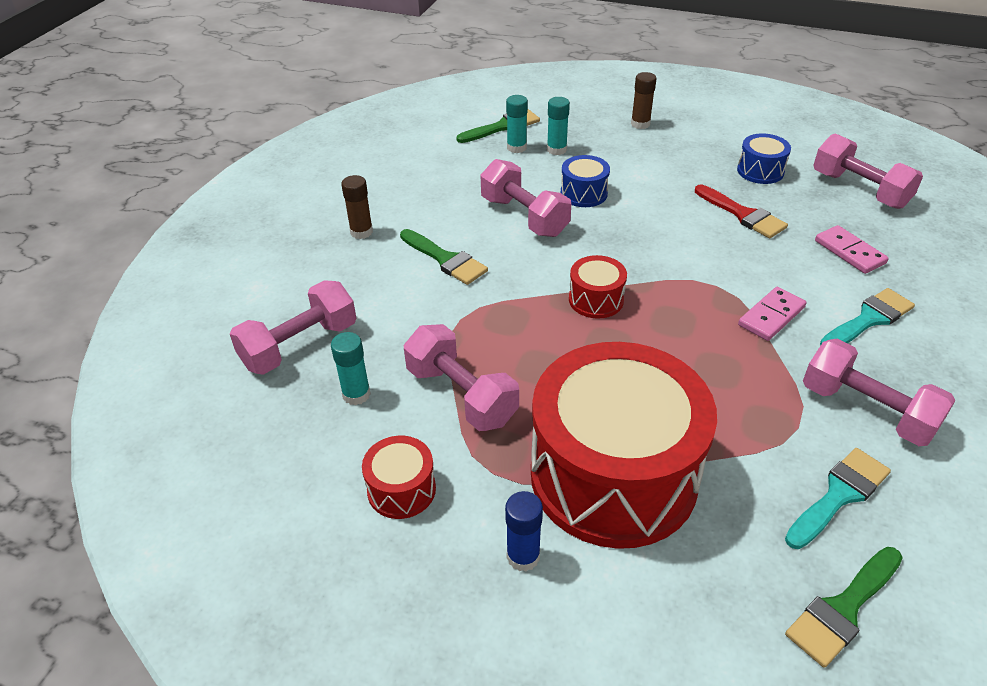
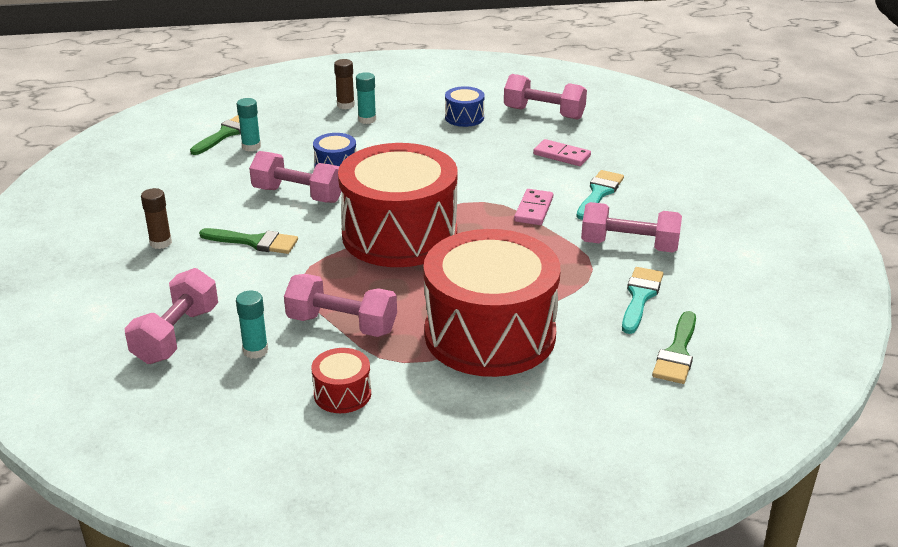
camera: 30 degrees left, 10 degrees down
(523, 556) = (461, 399): blue glue stick -> none
(556, 150) = (288, 140): turquoise glue stick -> turquoise glue stick (367, 119)
(596, 299) = (399, 235): red drum -> red drum, size x2.46
(743, 214) = (471, 150): red brush -> none

